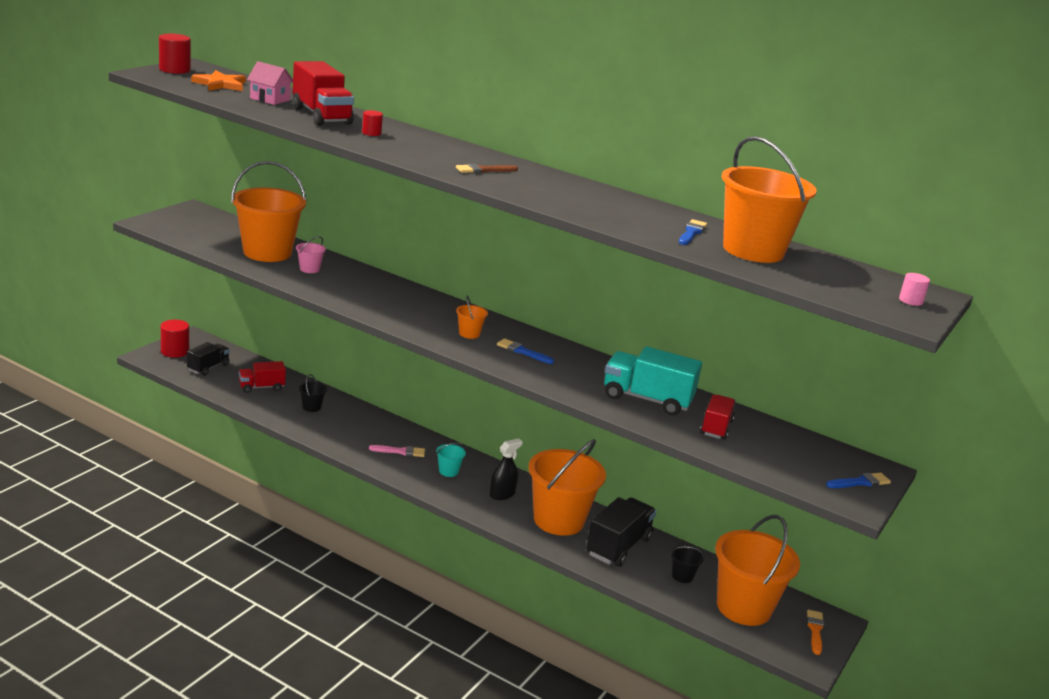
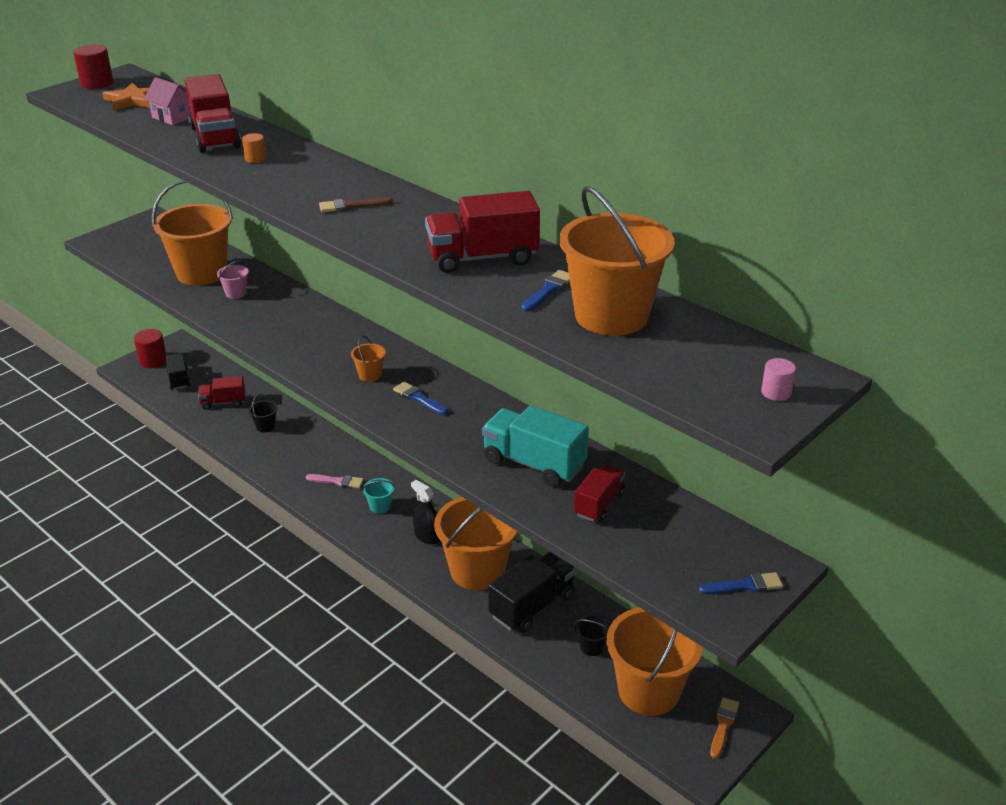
camera: 15 degrees right, 10 degrees up
(208, 367) = (179, 379): black truck -> black truck turned 60 degrees counterclockwise
(371, 133) = (255, 159): red cylinder -> orange cylinder
(502, 494) = (427, 536): black spray bottle -> black spray bottle turned 105 degrees counterclockwise
(622, 210) = (482, 258): none -> red truck

